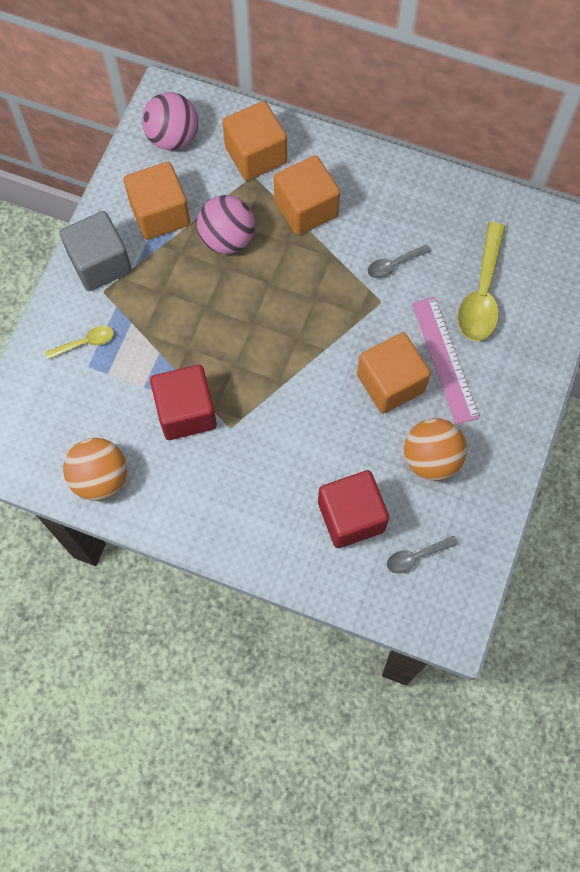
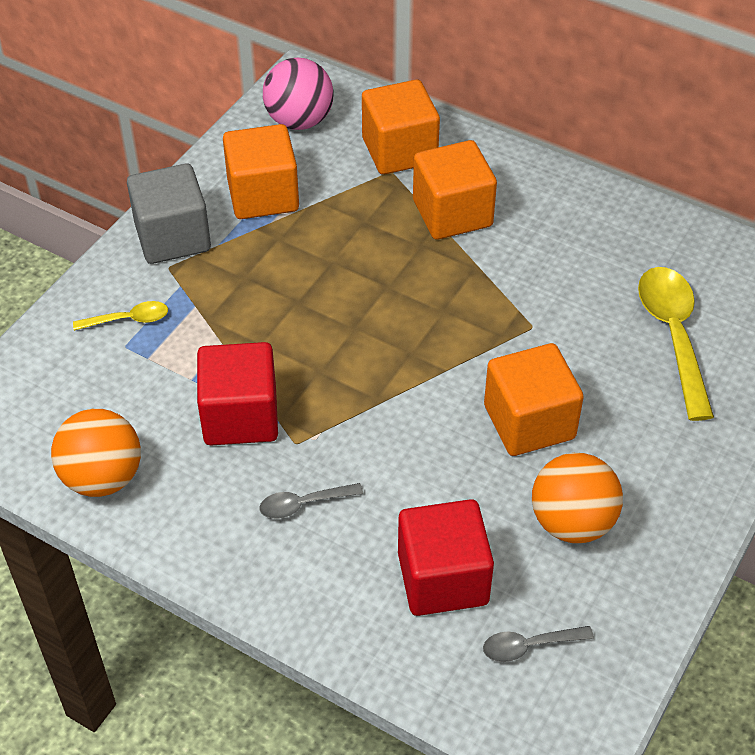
camera: 10 degrees right, 20 degrees down
(227, 239) = (342, 232): pink ball -> none
(393, 265) = (557, 288): grey spoon -> grey spoon (303, 504)
(444, 359) = (610, 405): pink ruler -> none
(482, 293) = (673, 335): yellow spoon -> yellow spoon turned 150 degrees clockwise

